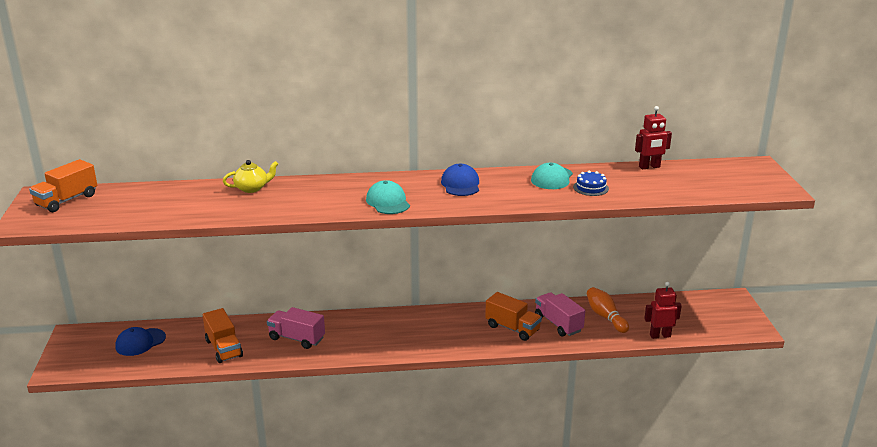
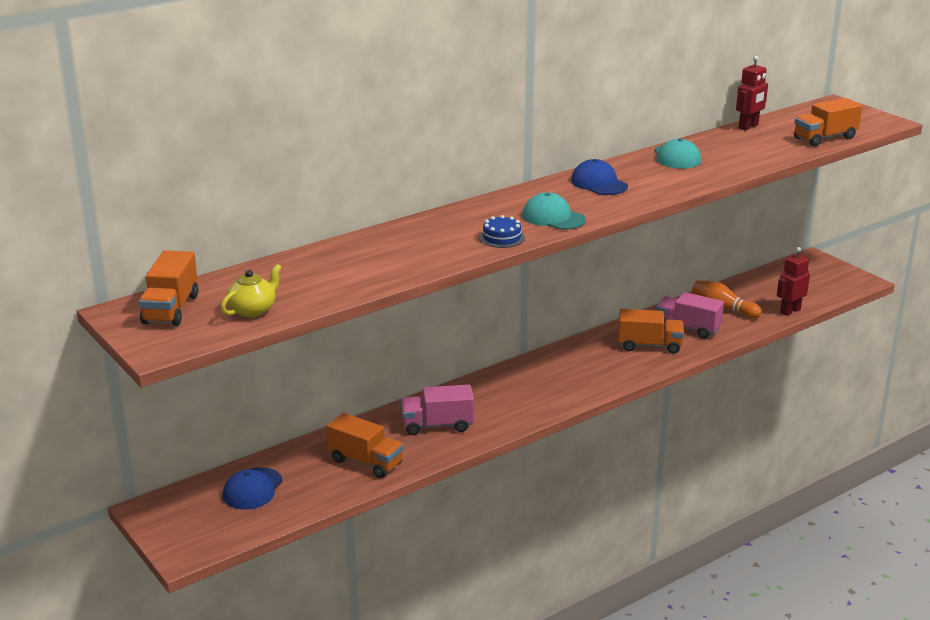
camera: 30 degrees left, 0 degrees up
(252, 188) = (381, 240): yellow teapot -> yellow teapot (253, 310)
(591, 188) = (726, 157): blue cake -> blue cake (502, 238)
(701, 191) = (825, 138): none -> orange truck

